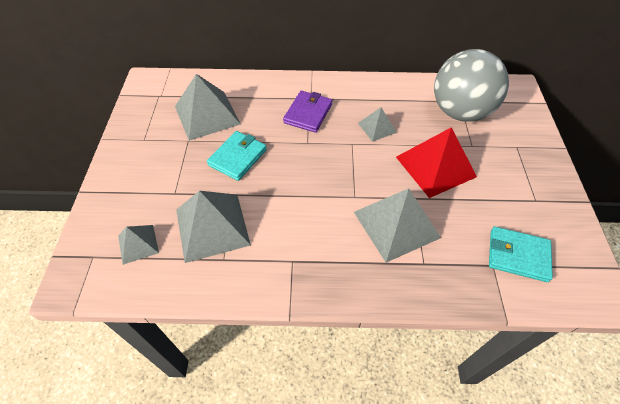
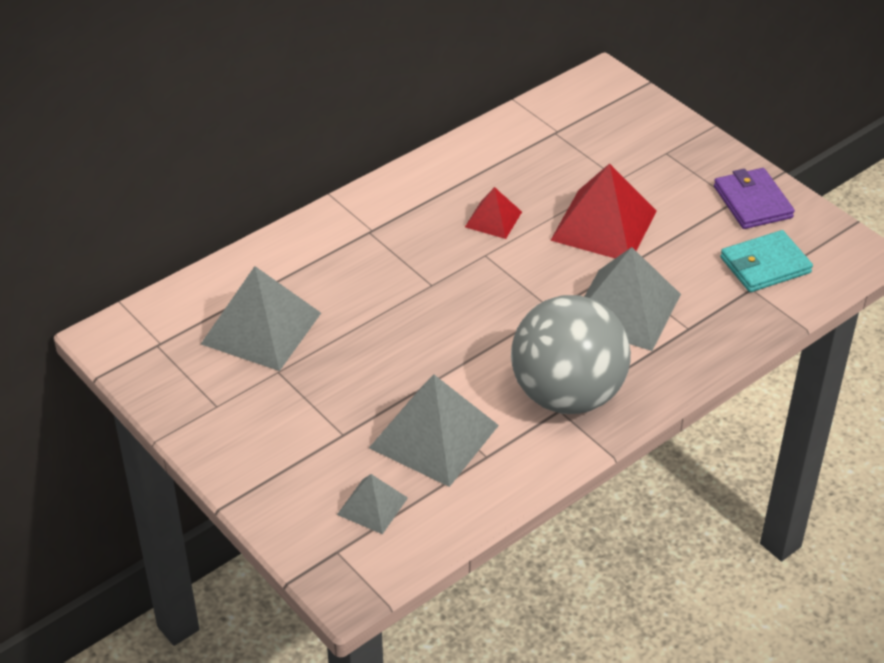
camera: 40 degrees left, 10 degrees down
(237, 157) = (368, 351): turquoise wallet -> none
(308, 113) = (391, 251): purple wallet -> purple wallet (752, 202)
(377, 127) = (493, 219): grey pyramid -> red pyramid
(460, 112) = (568, 146): grey ball -> grey ball (567, 394)

